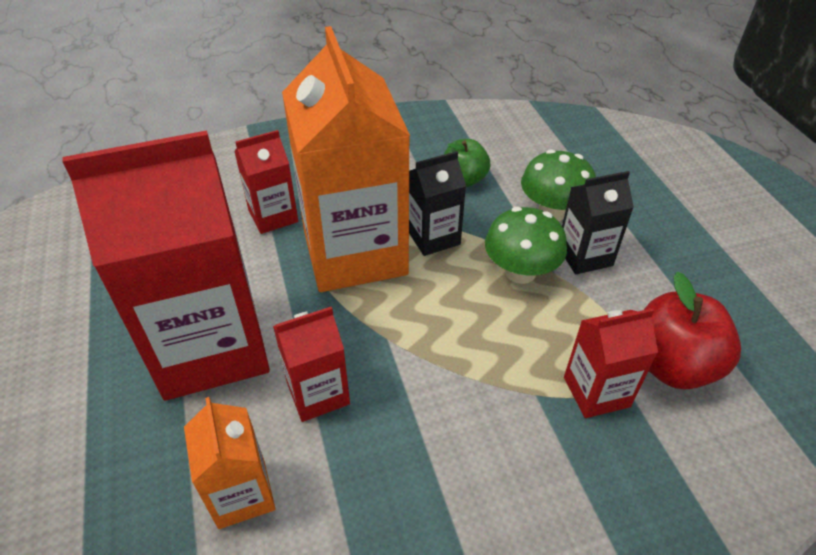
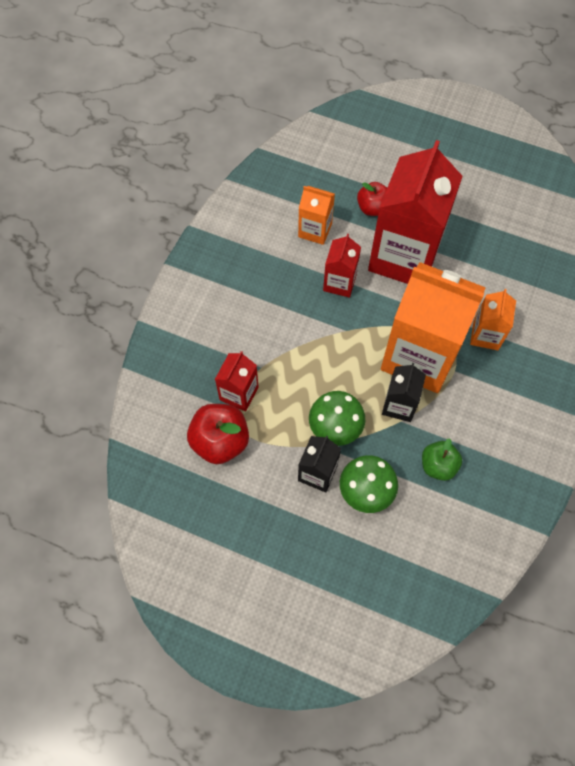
camera: 130 degrees right, 20 degrees up
(137, 440) = (373, 208): none -> red apple
(273, 216) = (486, 335): red carton -> orange carton

